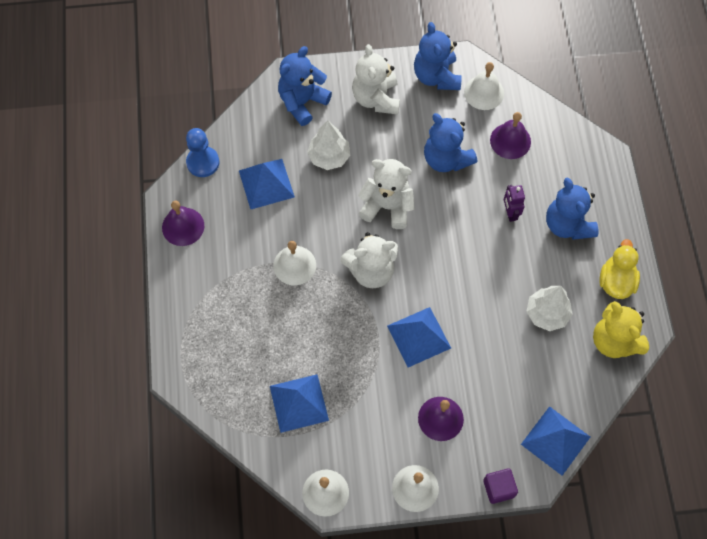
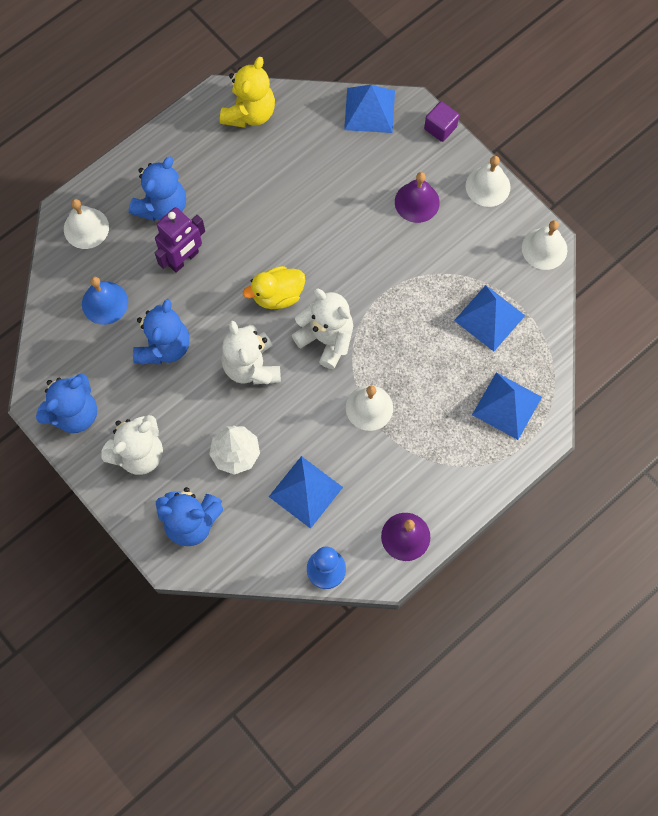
camera: 125 degrees left, 5 degrees up
(418, 337) = (359, 262): blue pyramid -> blue pyramid (507, 406)
(484, 92) = (64, 358): white bell -> white bell (86, 228)
(510, 141) = (105, 303): purple bell -> blue bell
(510, 213) = (184, 259): purple robot -> purple robot, size x1.63
(547, 314) = (262, 176): white tree -> none
(616, 281) = (192, 140): yellow duck -> yellow duck (277, 295)

